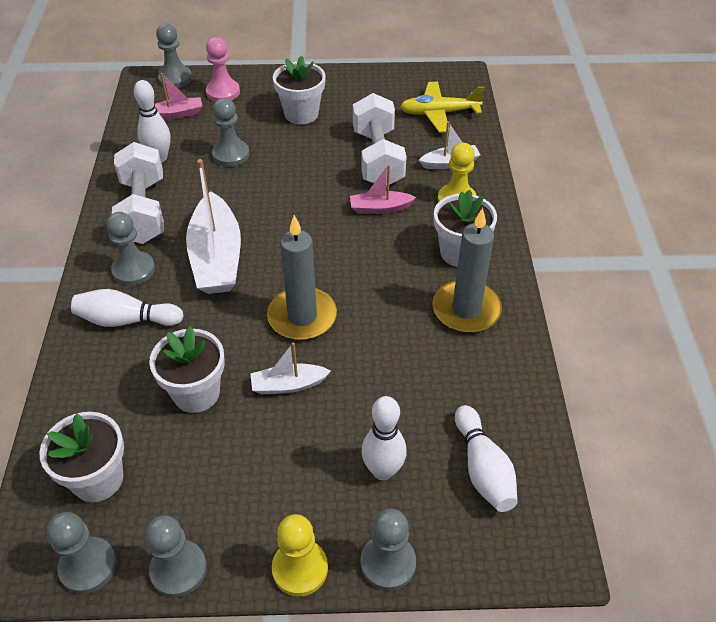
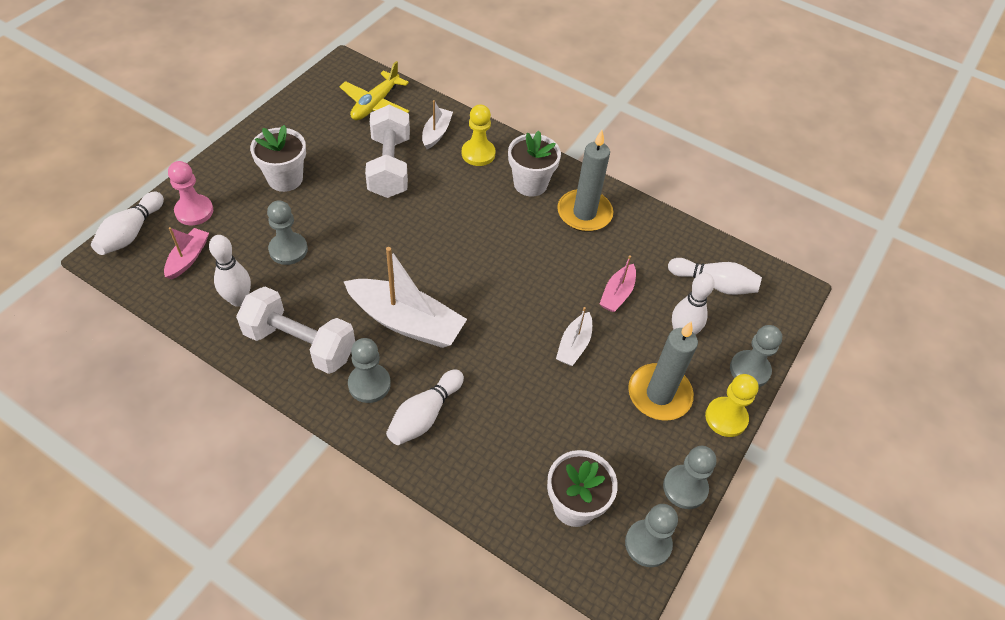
camera: 60 degrees left, 5 degrees up
(175, 78) = (131, 233): grey pawn -> white bowling pin
(196, 393) = (539, 404): white flower pot -> none
(302, 317) = (516, 303): grey candle -> grey candle (659, 394)
(378, 158) = (389, 166): white dumbbell -> white dumbbell turned 60 degrees clockwise
(380, 208) = (446, 198): pink boat -> pink boat (617, 294)

